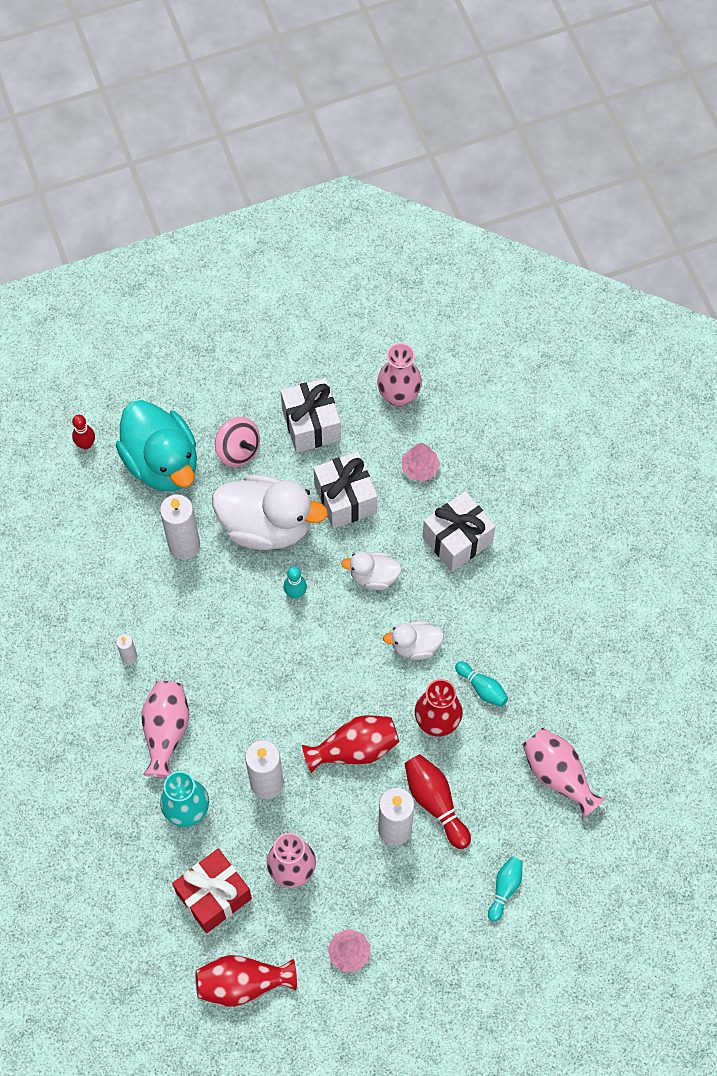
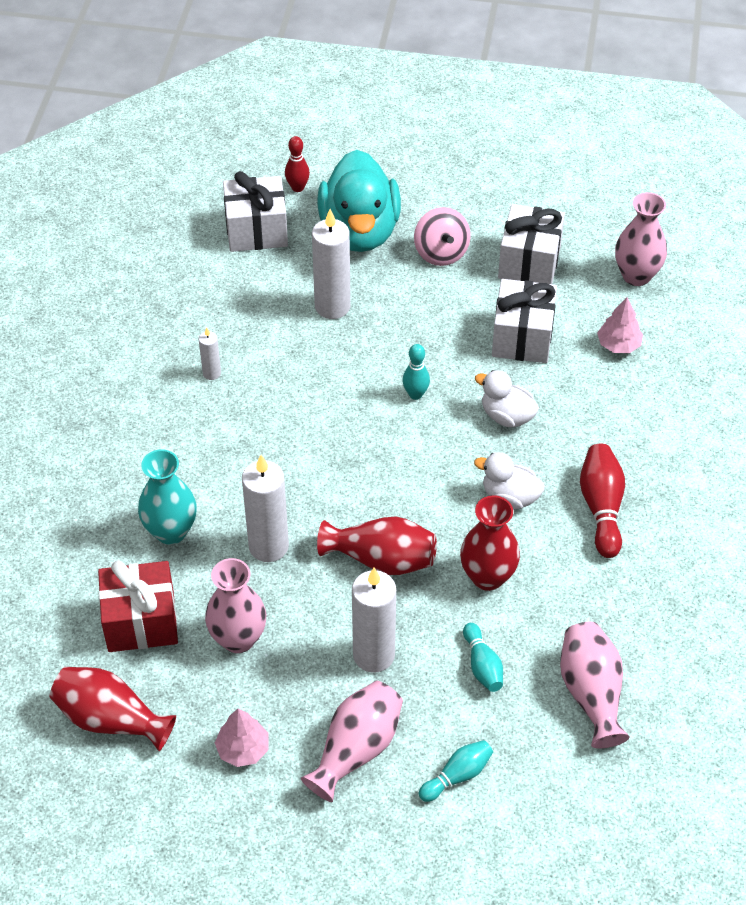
camera: 30 degrees right, 15 degrees down
(166, 731) = (201, 452): pink vase -> pink vase (356, 749)
(266, 525) = (426, 325): white duck -> none
(435, 802) = (435, 652): red bowling pin -> red bowling pin (601, 508)
(457, 539) = (618, 423): white gift -> white gift (256, 230)
(482, 688) = (558, 569): turquoise bowling pin -> turquoise bowling pin (482, 665)

